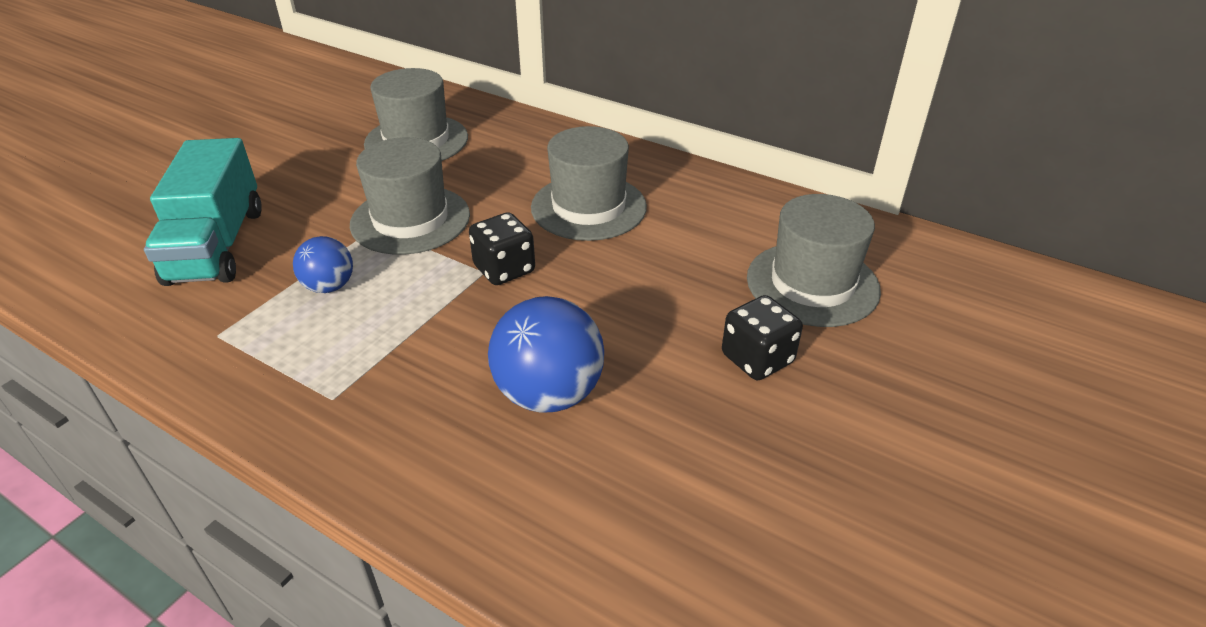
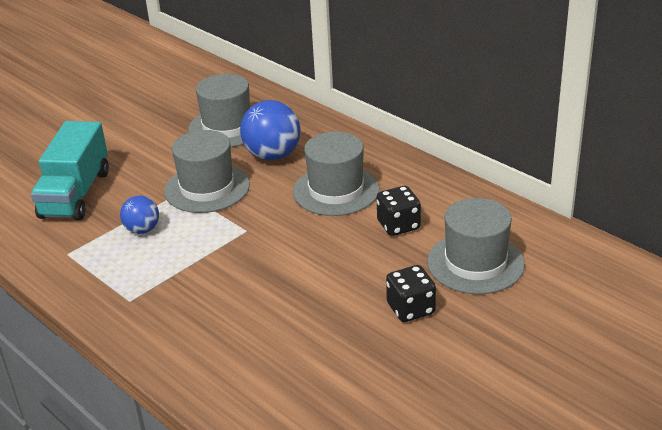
camera: 15 degrees right, 5 degrees down
(504, 269) = (261, 230): black dice -> black dice (398, 225)
(549, 394) = (264, 314): blue ball -> blue ball (272, 155)

